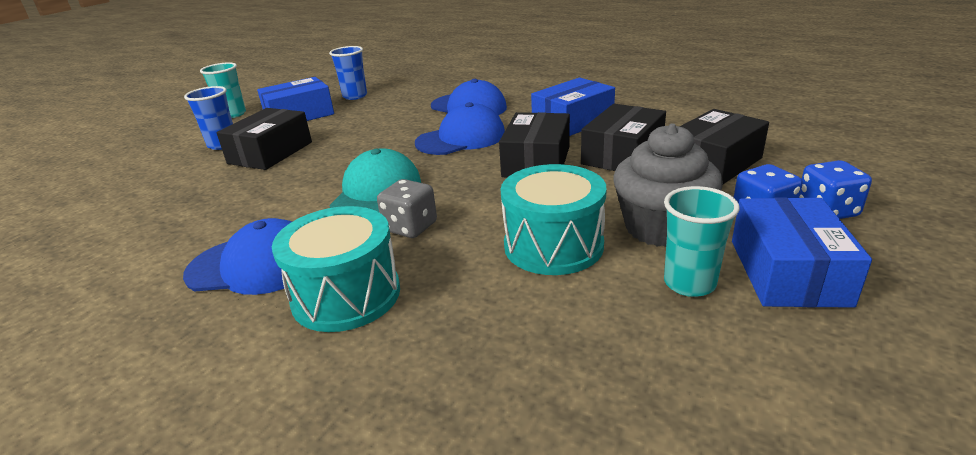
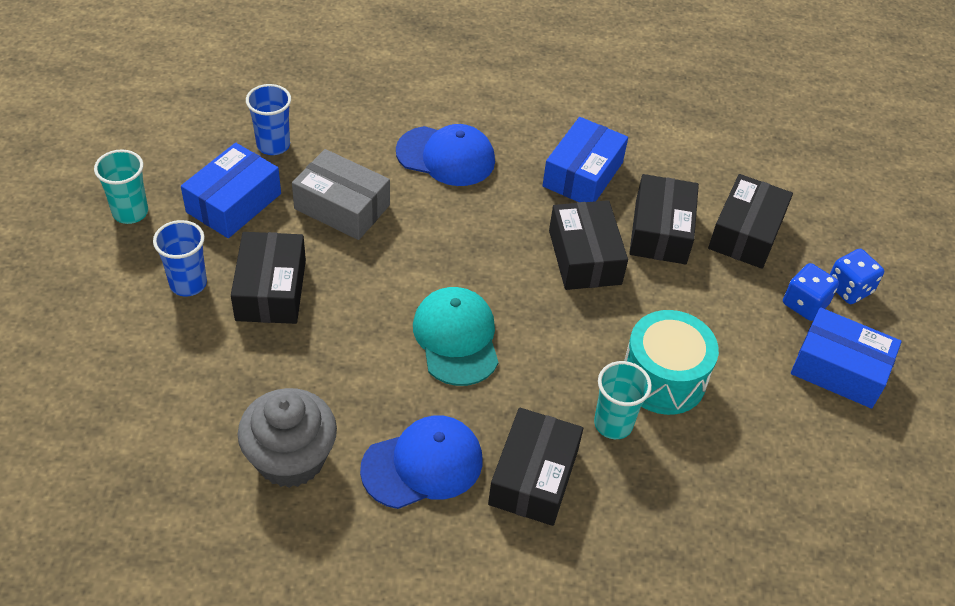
camera: 30 degrees left, 20 degrees up
(346, 295) = (533, 477): turquoise drum -> black box
(368, 122) = (342, 207): none -> grey box
(410, 227) = (527, 382): grey dice -> none
(461, 138) = (480, 226): blue cap -> none
(661, 228) = (736, 337): grey cupcake -> grey cupcake (291, 458)
(689, 283) = (779, 398): turquoise cup -> turquoise cup (613, 424)
(788, 272) = (839, 369): blue box -> blue box turned 45 degrees counterclockwise

